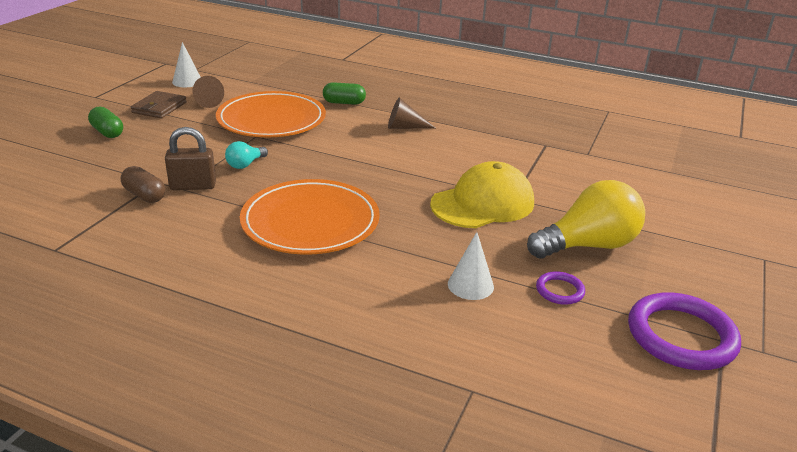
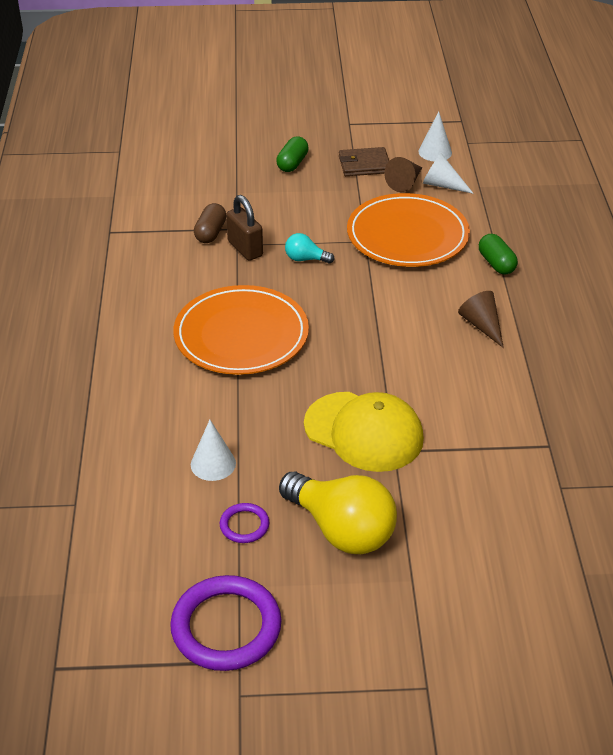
camera: 65 degrees right, 10 degrees up
(230, 91) = (442, 185): none -> white cone

